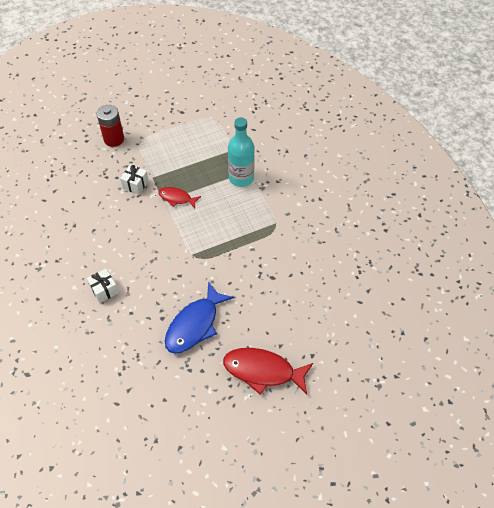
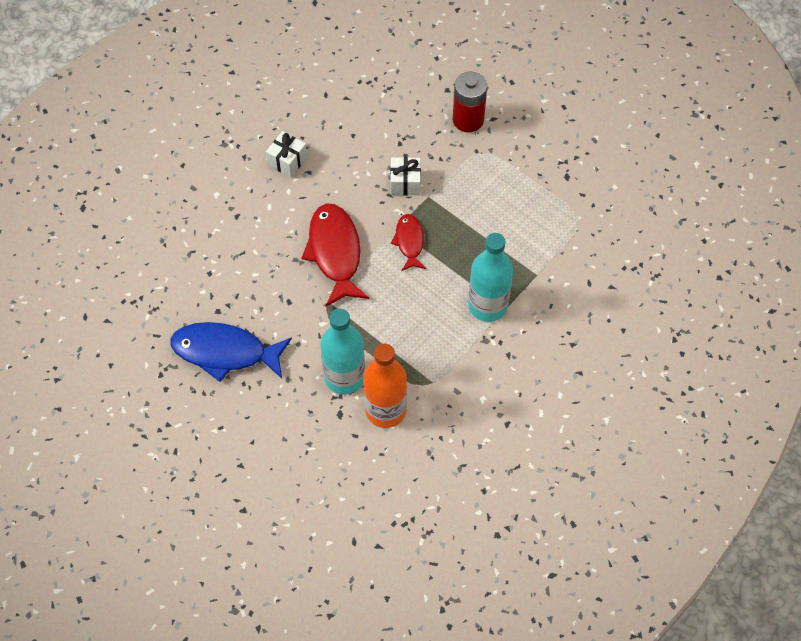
camera: 65 degrees right, 5 degrees up
(104, 290) = (227, 228): white gift -> white gift (287, 161)
(248, 265) = (344, 377): none -> turquoise bottle
(263, 371) = (195, 459): red fish -> red fish (335, 253)
(282, 253) = (385, 410): none -> orange bottle

